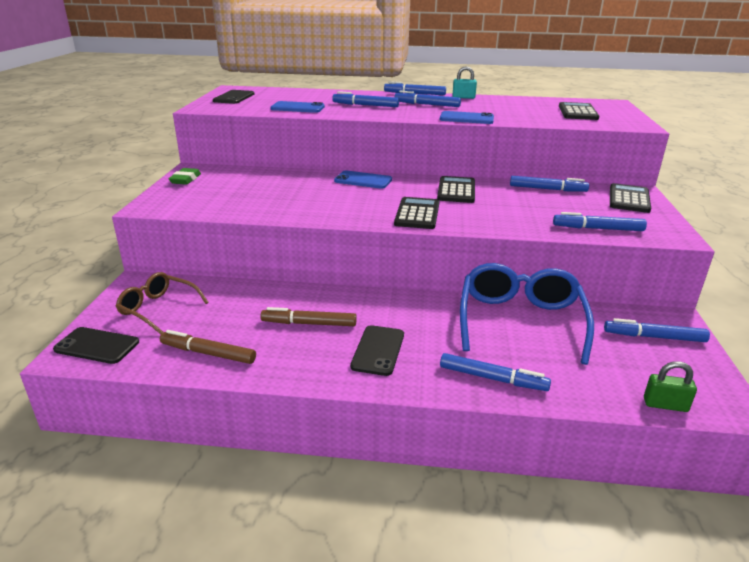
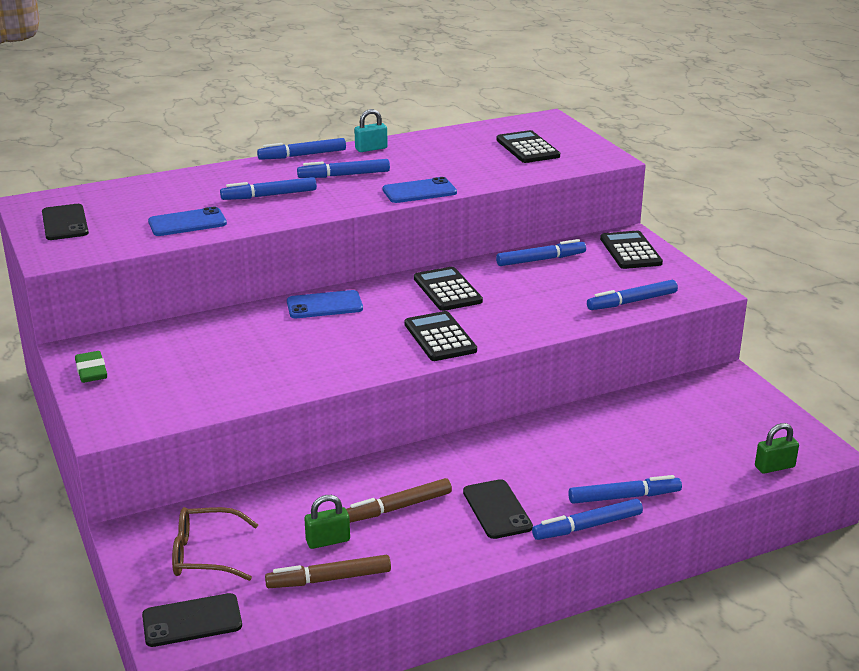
camera: 30 degrees left, 0 degrees up
(239, 328) = (328, 541): none -> green padlock
(520, 321) = (600, 428): blue glasses -> none
(654, 337) = (725, 403): blue marker -> blue marker (587, 526)

